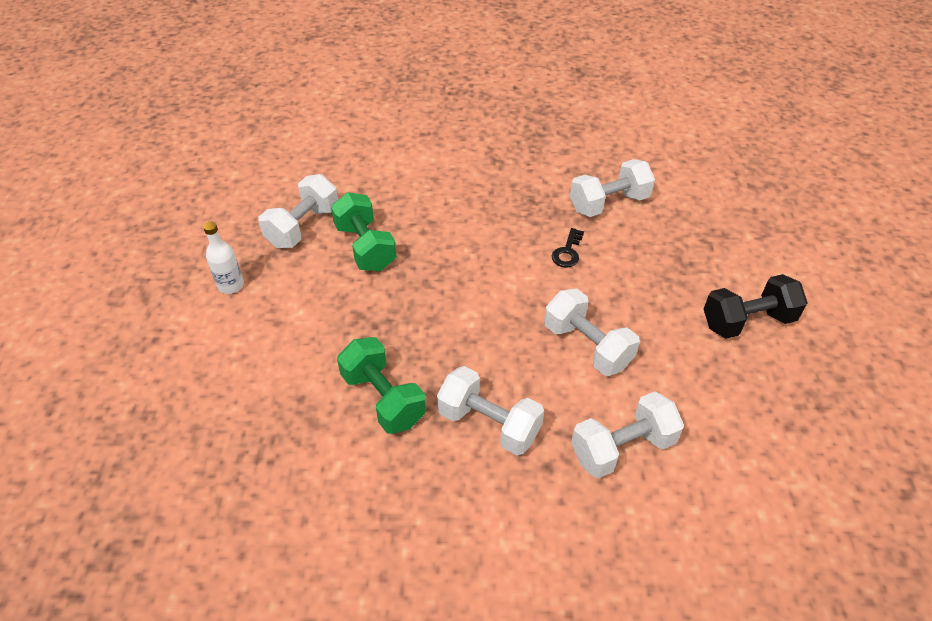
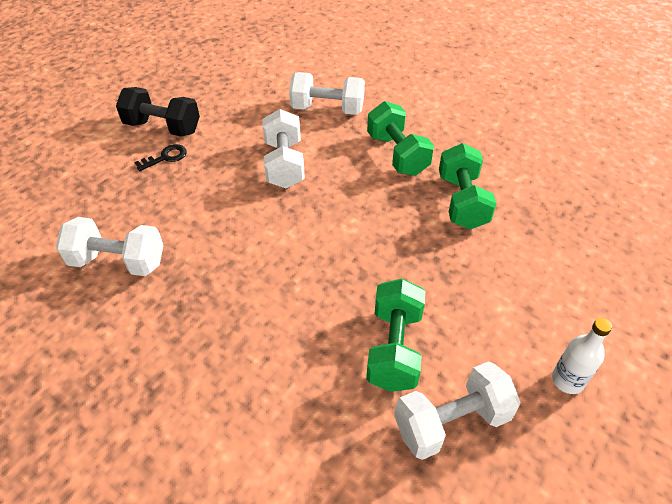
camera: 145 degrees left, 0 degrees up
(489, 424) = (397, 154): white dumbbell -> green dumbbell
(567, 252) = (213, 236): black key -> black key (165, 157)

